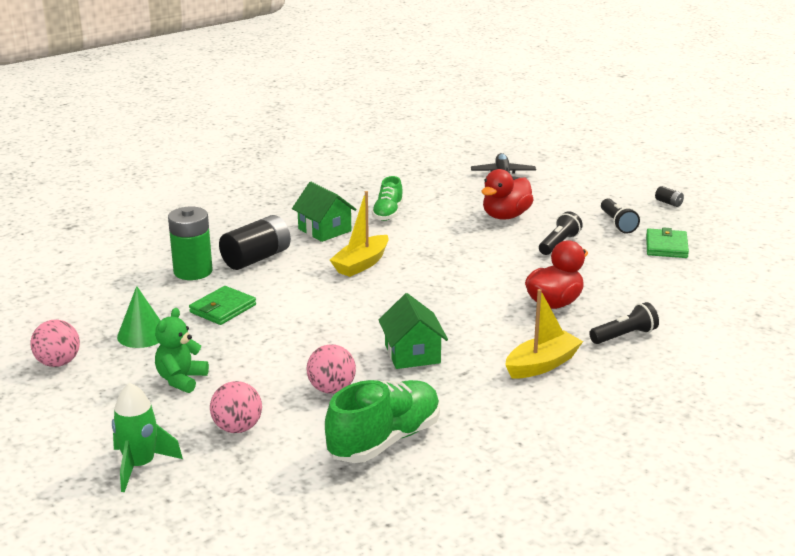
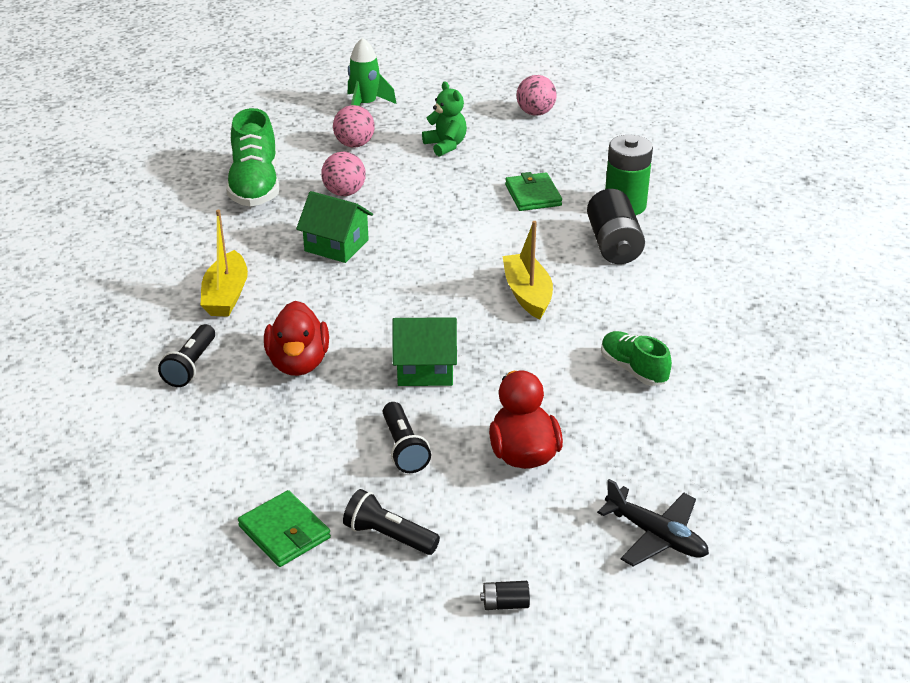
camera: 130 degrees right, 10 degrees up
(142, 335) = (535, 151): green cone -> none
(324, 230) = (636, 308): green house -> green house (425, 369)
(668, 203) = (381, 641): black battery -> black battery (505, 604)

